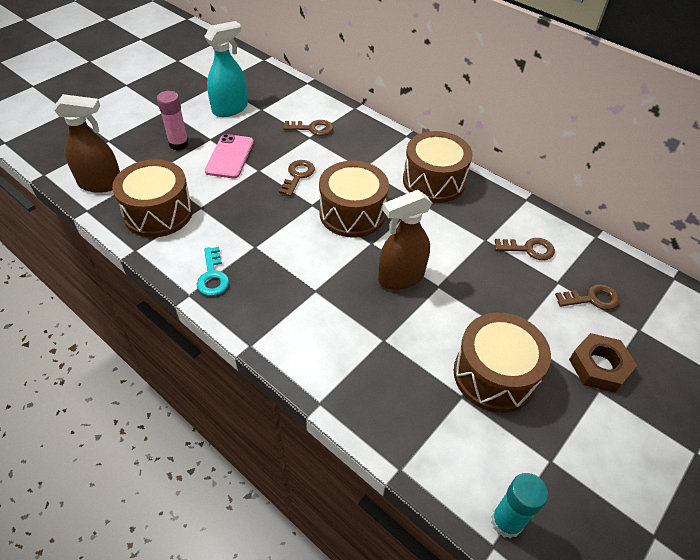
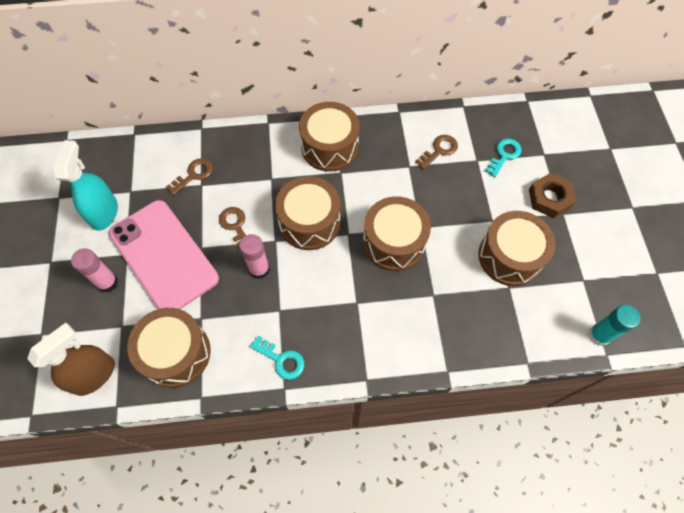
camera: 45 degrees left, 15 degrees up
(230, 156) = (164, 256): pink phone -> pink phone, size x1.82
(277, 212) = (259, 269): none -> pink glue stick
(400, 277) = (394, 242): brown spray bottle -> brown drum
(592, 299) = (504, 155): brown key -> turquoise key

